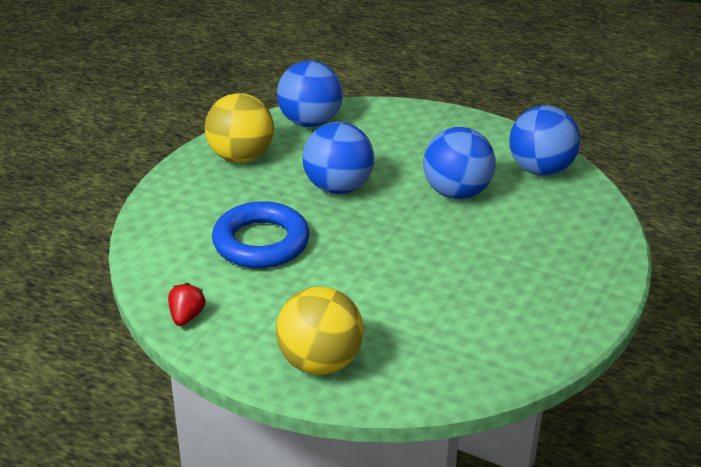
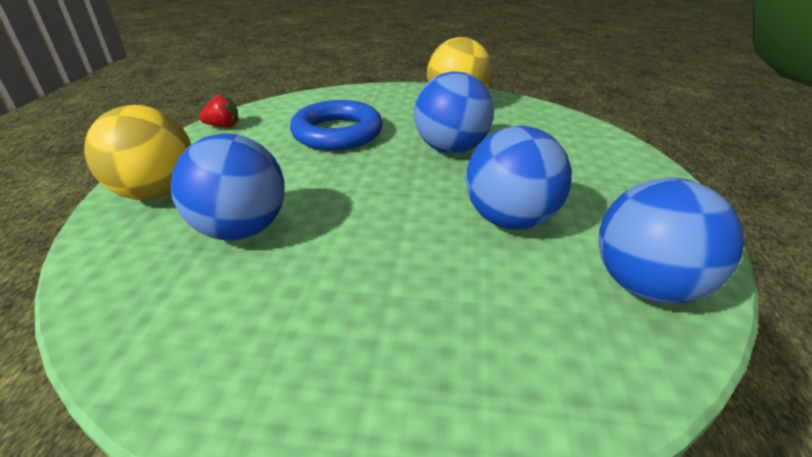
camera: 70 degrees right, 0 degrees up
(310, 122) = (545, 117): blue ball -> blue ball (241, 229)

